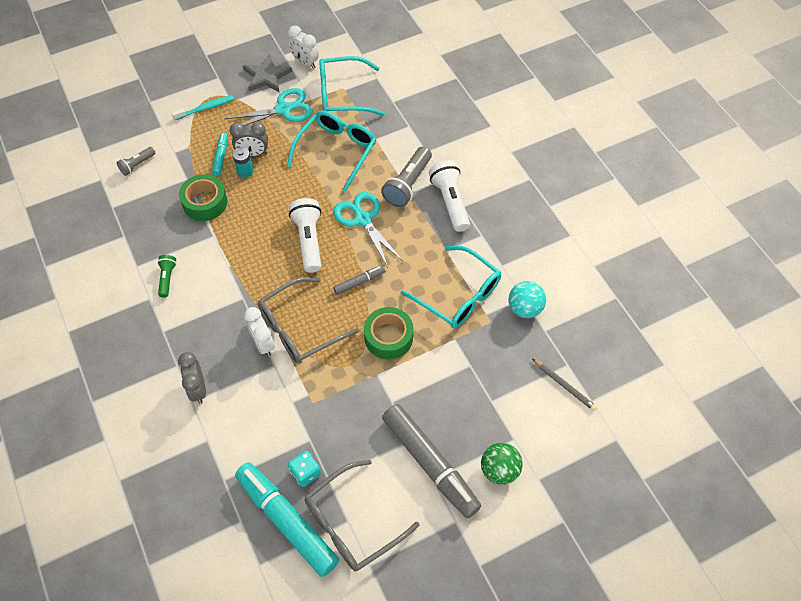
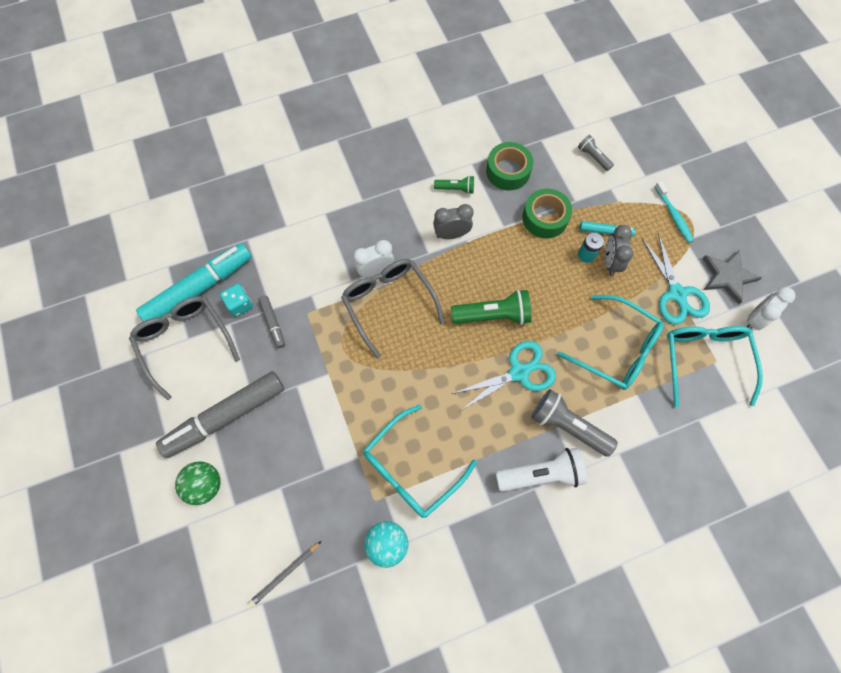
camera: 95 degrees right, 10 degrees up
(198, 389) = (336, 217): grey clock -> grey clock (451, 234)
(309, 241) = (493, 315): white flashlight -> green flashlight
(359, 282) = (437, 363): grey marker -> grey marker (273, 323)
(388, 337) = (368, 388): green tape -> green tape (508, 171)

